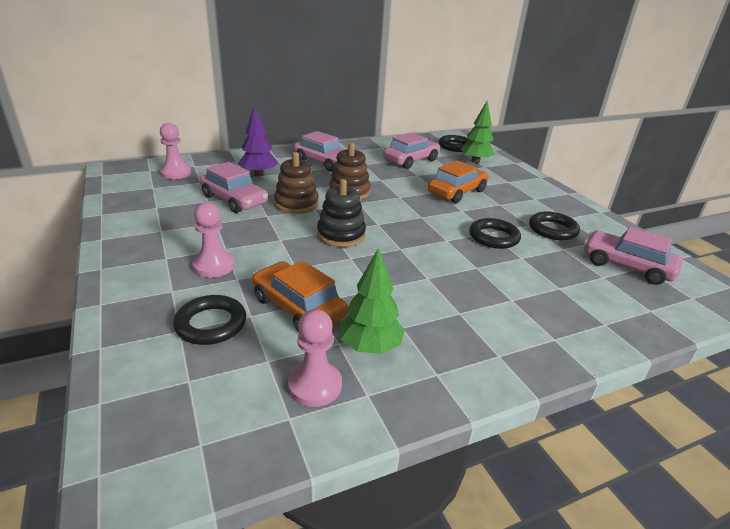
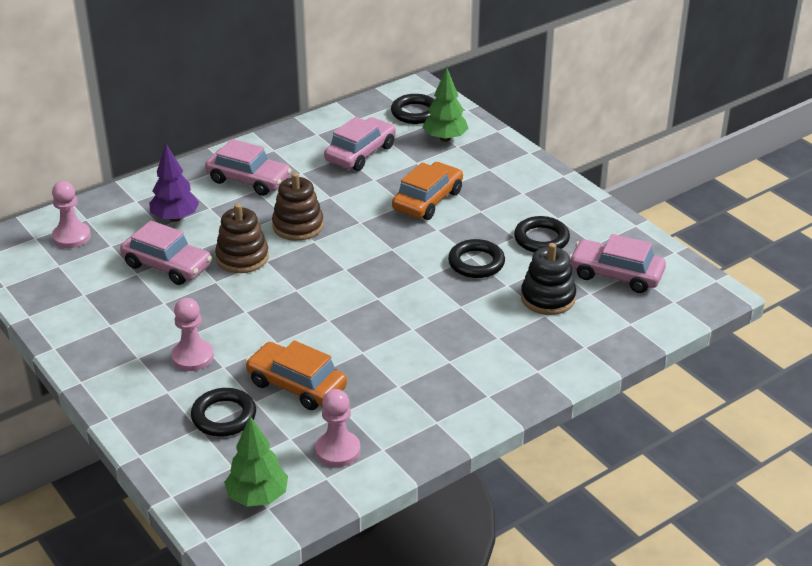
camera: 10 degrees left, 5 degrees up
(341, 235) = (309, 292): black stacking toy -> black stacking toy (548, 298)
(370, 346) = (374, 409): green tree -> green tree (258, 497)

